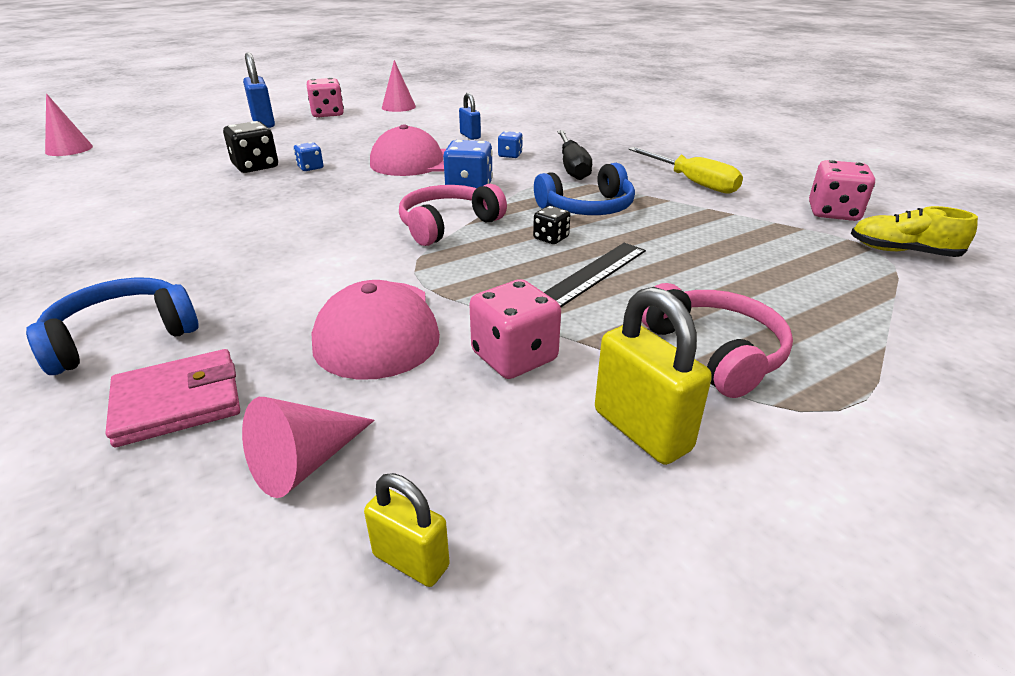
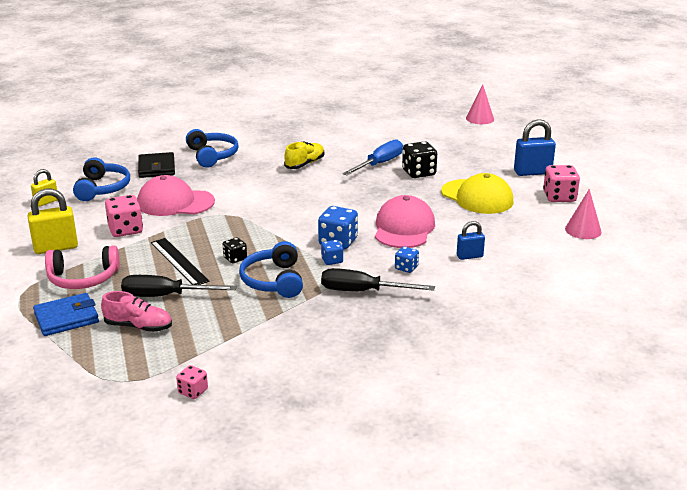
camera: 105 degrees right, 5 degrees down
(178, 402) = (157, 168): pink wallet -> black wallet
(219, 188) = (379, 164): none -> blue screwdriver
(306, 462) = (102, 188): pink cone -> blue headphones
(310, 167) = (408, 190): blue dice -> blue dice (332, 260)
(330, 139) = (477, 197): none -> yellow cap
(447, 225) = (277, 228): pink headphones -> none
(687, 265) = (165, 296): none -> black screwdriver
(692, 182) = (297, 342): yellow screwdriver -> none
(774, 267) = (138, 326): none -> pink shoe
(829, 330) = (66, 318): none -> blue wallet
(833, 213) = (193, 391): pink dice -> pink dice, size x0.57
(902, 252) = (113, 392): yellow shoe -> yellow shoe (305, 164)

